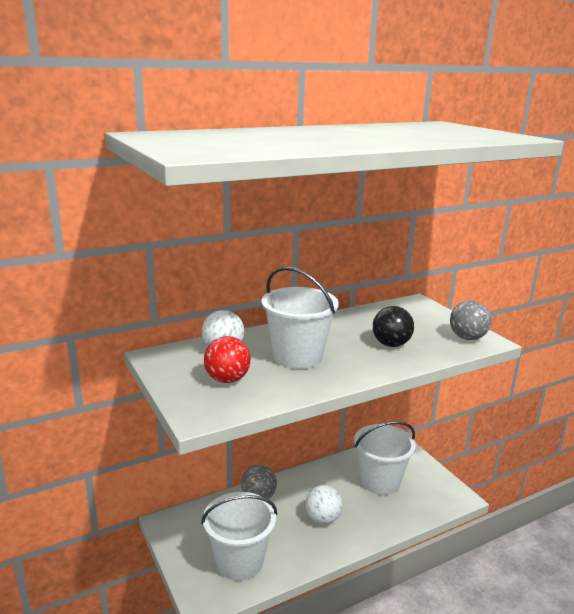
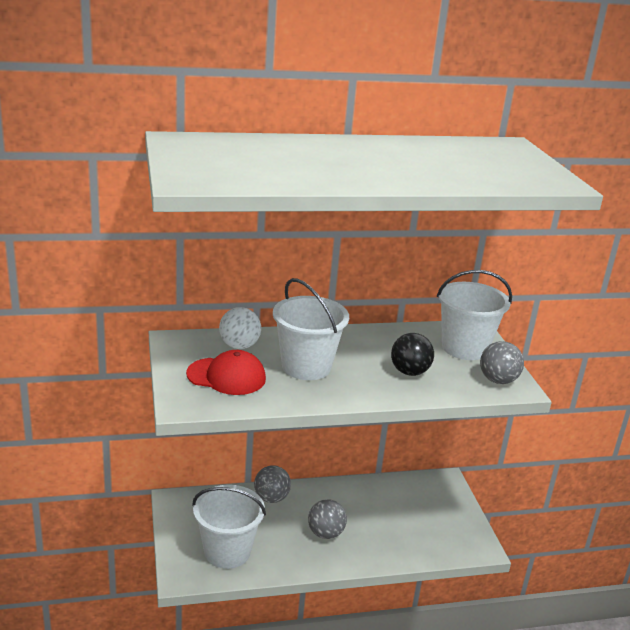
camera: 15 degrees right, 5 degrees up
(227, 379) = (226, 376): red ball -> red cap
(322, 518) = (325, 533): white ball -> grey ball
(380, 481) = (404, 512): white bucket -> white bucket (464, 348)

